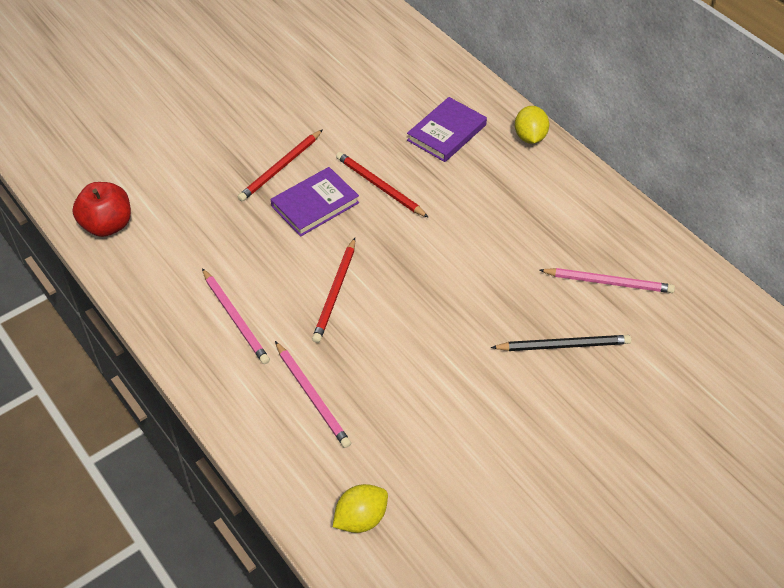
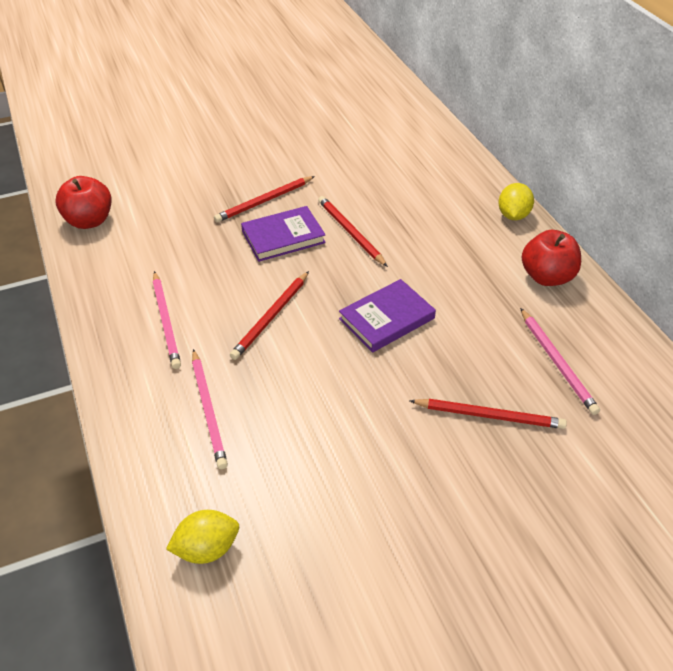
camera: 15 degrees right, 5 degrees down
(446, 132) = (431, 198): purple book -> purple book (386, 318)
(563, 345) = (489, 415): black pencil -> red pencil
(578, 198) = (546, 277): none -> red apple
(608, 282) = (557, 362): pink pencil -> pink pencil turned 45 degrees clockwise

